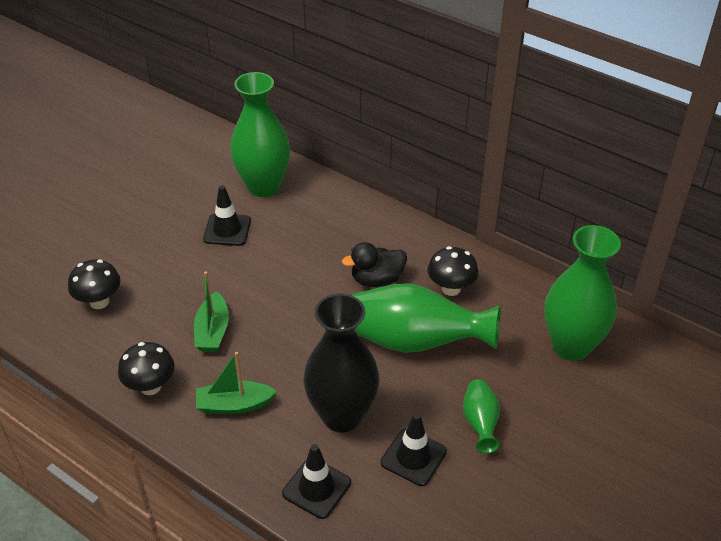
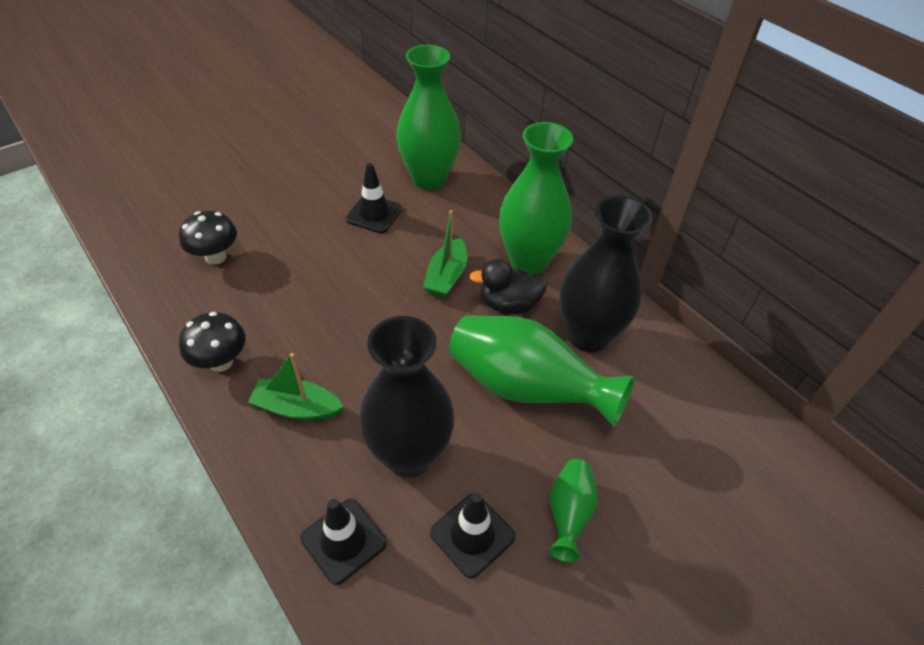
camera: 15 degrees right, 5 degrees up
(212, 331) = (312, 317): green boat -> green boat (446, 276)
(451, 288) = (588, 335): black mushroom -> black vase
(571, 346) = (712, 443): green vase -> green vase (528, 260)

